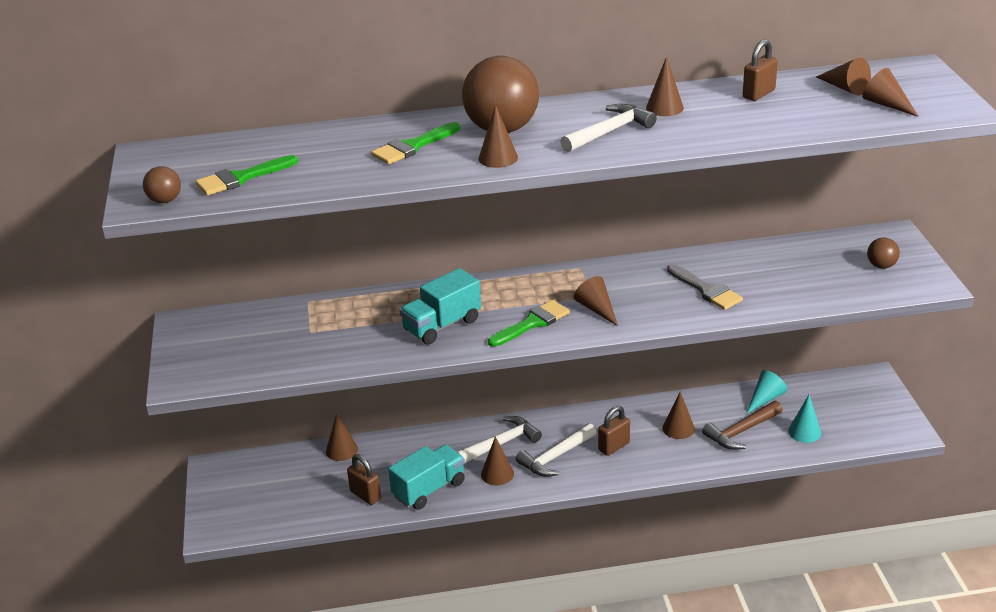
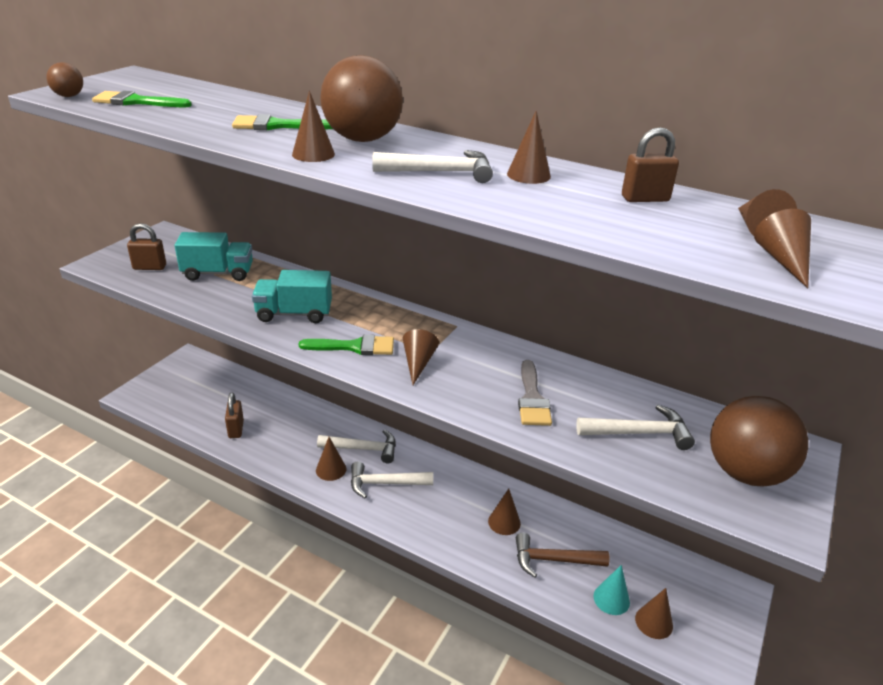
camera: 35 degrees right, 0 degrees up
(341, 450) = (265, 390): brown cone -> brown cone (654, 622)
(429, 489) = (276, 451): turquoise truck -> turquoise truck (218, 273)
(614, 446) = (436, 504): brown padlock -> brown padlock (149, 267)
(765, 399) = (609, 545): turquoise cone -> none
(798, 275) = (639, 433): none -> white hammer
(881, 266) = (745, 473): brown ball -> brown ball, size x2.21

